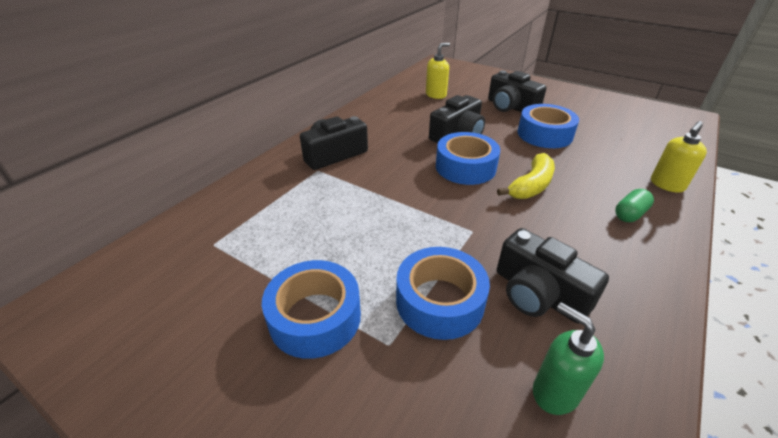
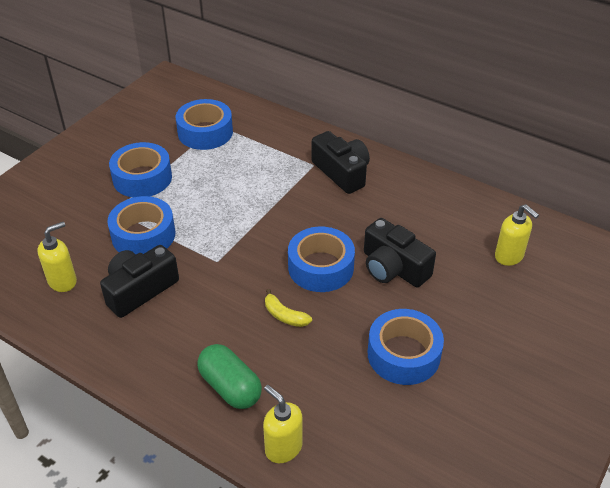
camera: 90 degrees right, 5 degrees up
(225, 255) = (205, 132): none -> blue tape
(511, 107) = (486, 334): black camera -> none
(531, 186) = (284, 315): yellow banana -> yellow banana, size x0.63
(555, 392) = (63, 281): green soap dispenser -> yellow soap dispenser
(630, 214) = (230, 387): green capsule -> green capsule, size x1.53

